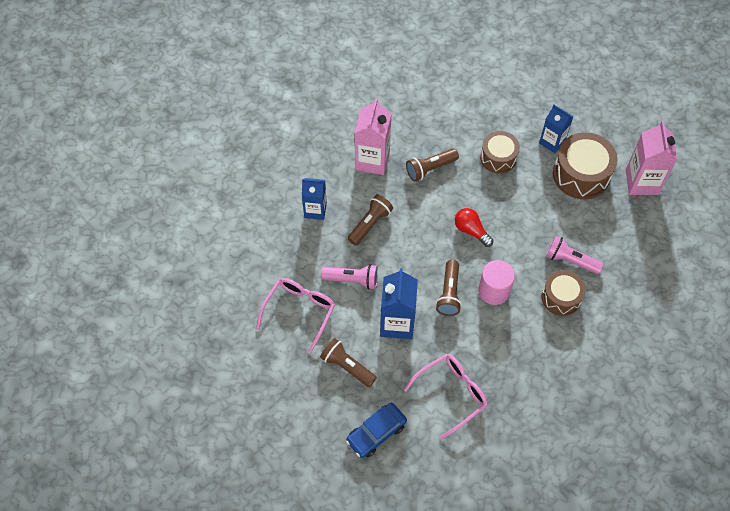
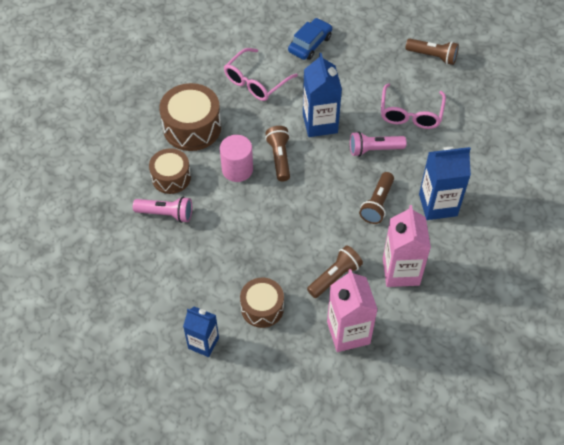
camera: 165 degrees right, 5 degrees down
(315, 210) = (438, 205): blue carton -> blue carton, size x1.51
(347, 366) = (351, 82): brown flashlight -> brown flashlight (432, 56)
(471, 230) = (273, 220): red light bulb -> none
(581, 174) = (164, 310): brown drum -> brown drum (192, 127)
(641, 182) = (94, 317): pink carton -> pink carton (348, 332)

